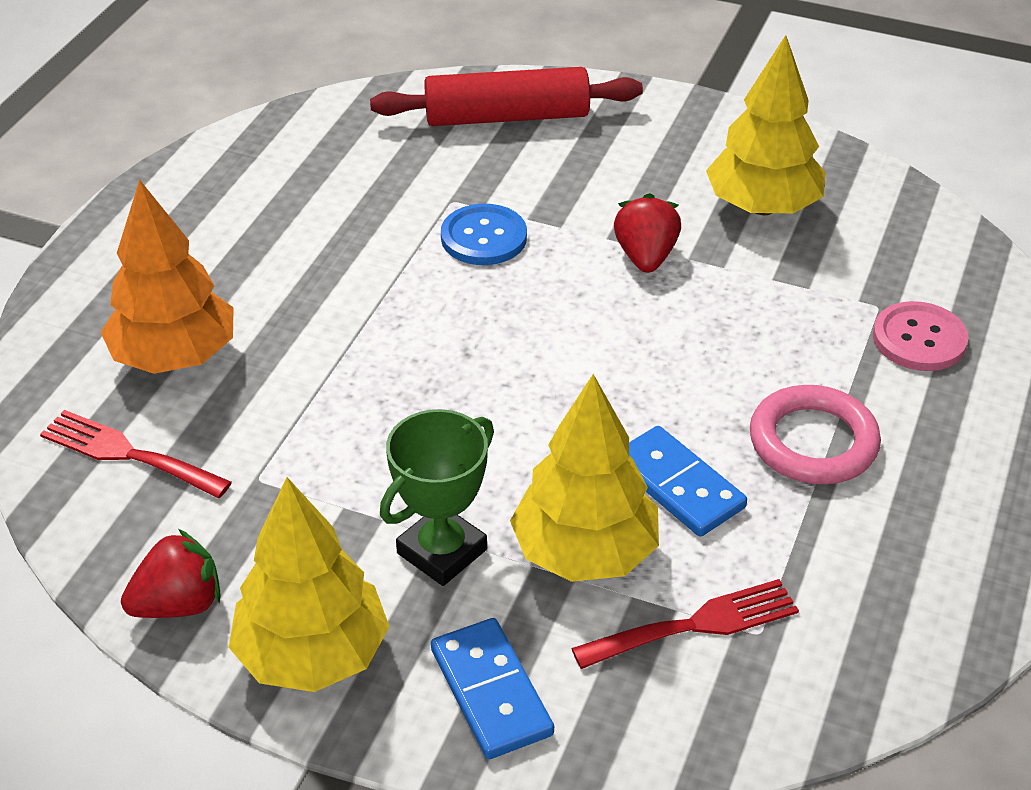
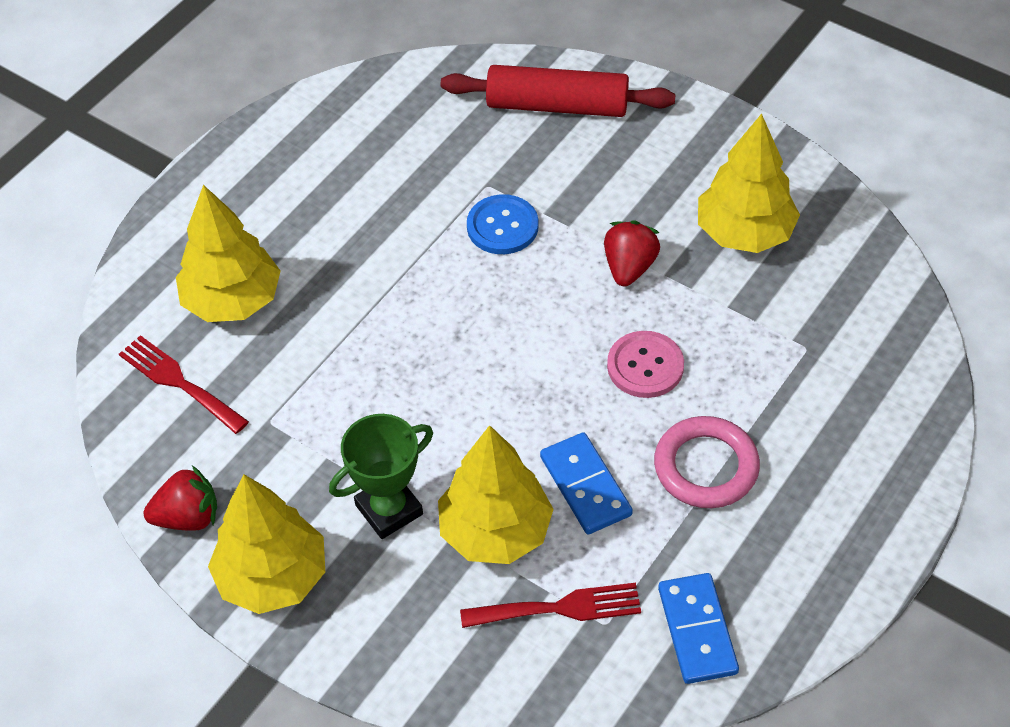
camera: 15 degrees right, 10 degrees up
(174, 357) = (232, 300): orange tree -> yellow tree
(490, 692) = (392, 632): blue domino -> blue domino (697, 630)
(919, 339) = (829, 386): pink button -> pink button (645, 366)

